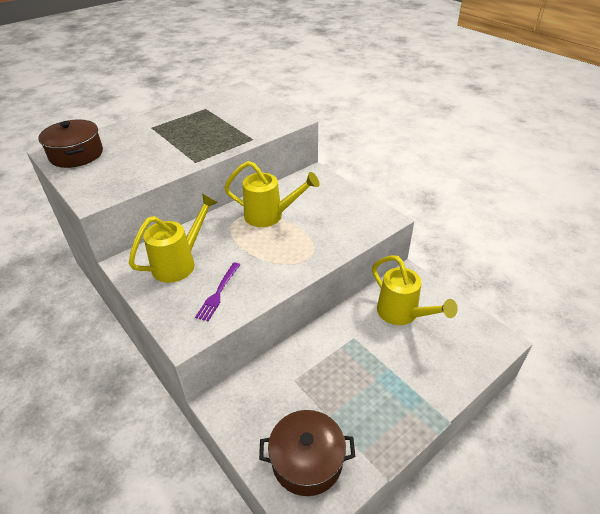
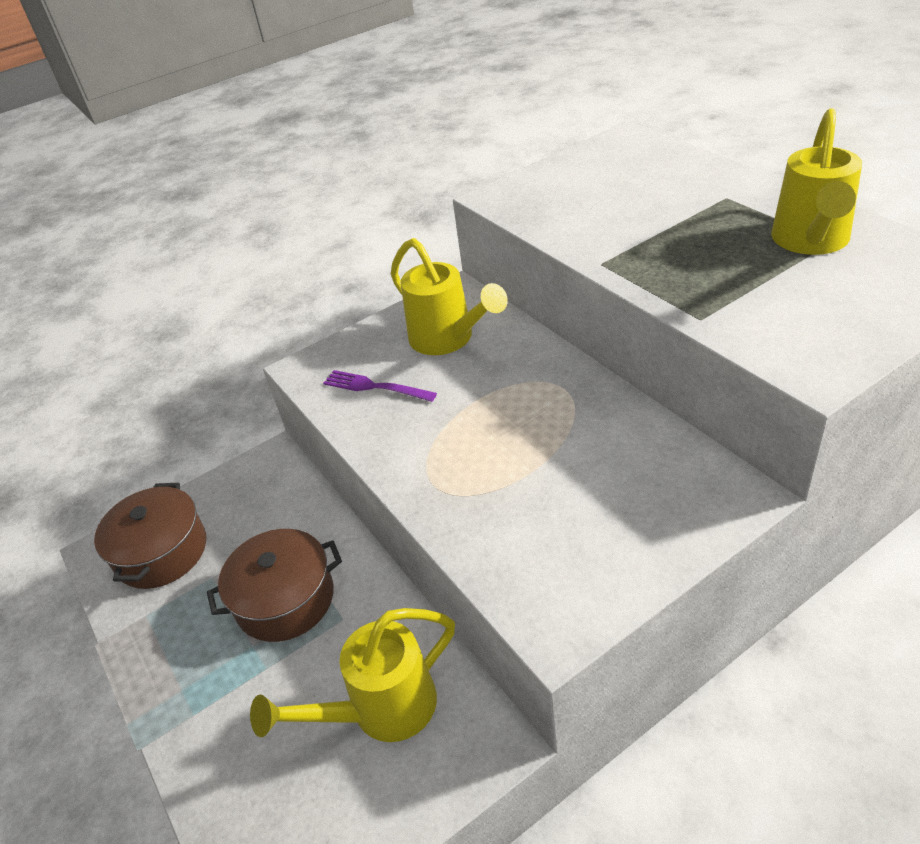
camera: 100 degrees right, 0 degrees up
(76, 154) = (618, 156): brown pot -> brown pot (285, 599)
(269, 216) = (567, 428): yellow watering can -> yellow watering can (810, 242)

